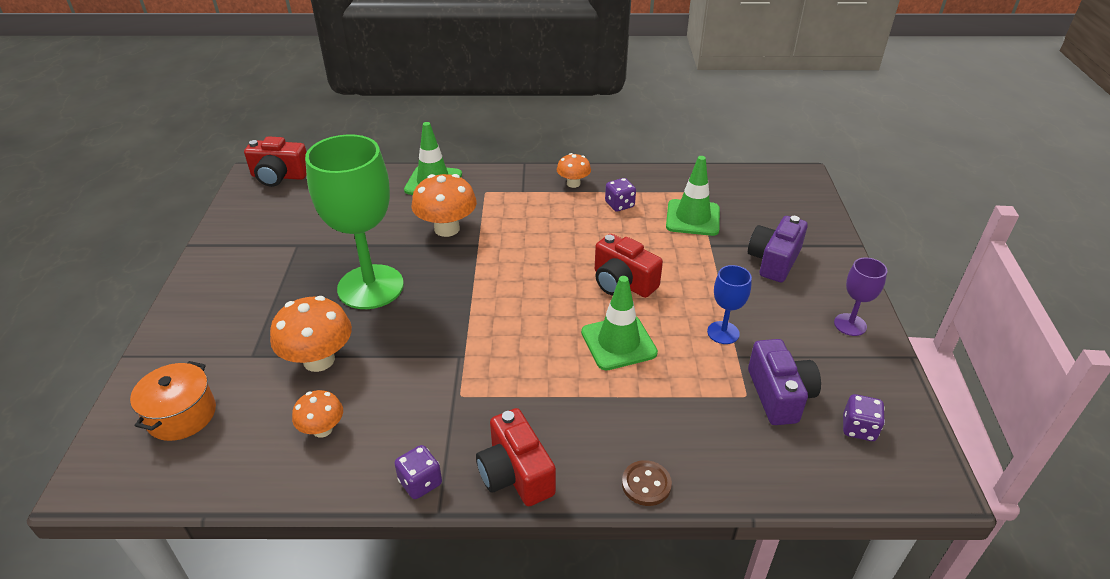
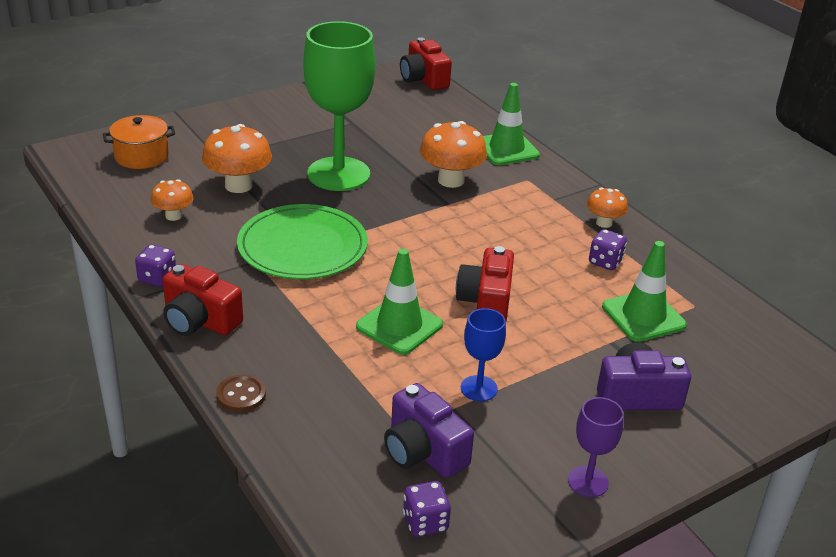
camera: 55 degrees right, 5 degrees down
(460, 355) = (302, 247): none -> green plate
(515, 474) = (200, 320): red camera -> red camera turned 90 degrees counterclockwise
(779, 395) = (423, 451): purple camera -> purple camera turned 90 degrees clockwise

